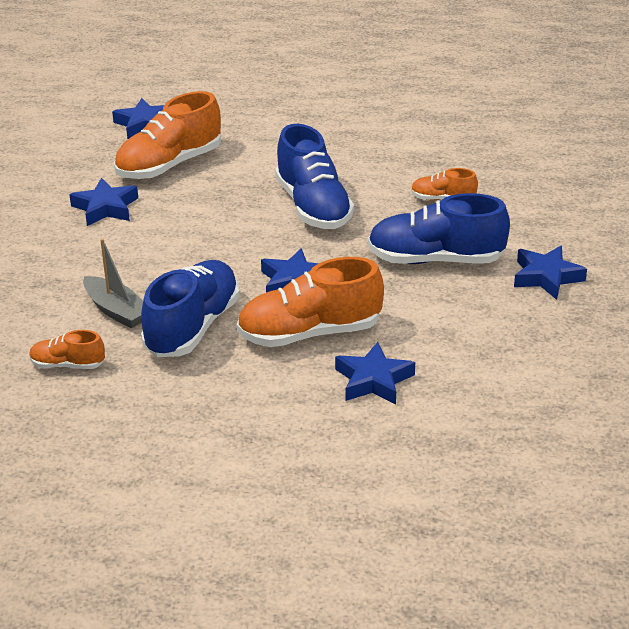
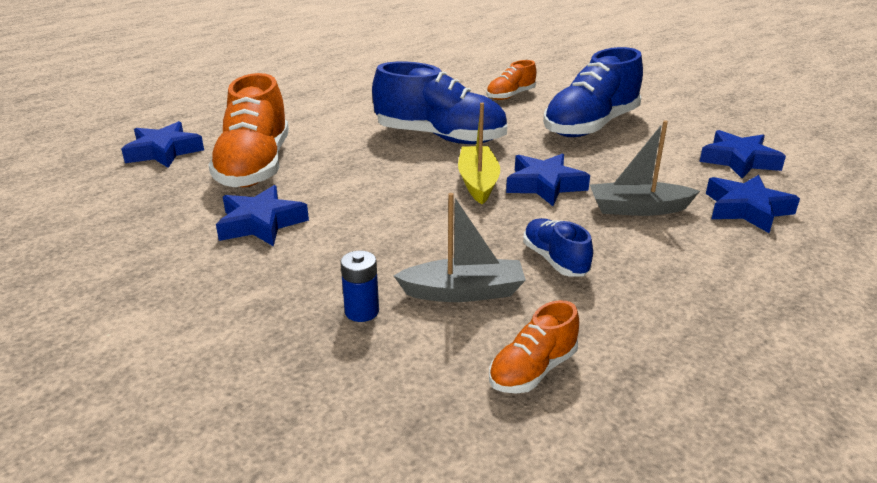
camera: 50 degrees left, 5 degrees down
(58, 288) = (362, 311): none -> blue battery
(192, 327) = (555, 260): blue shoe -> blue shoe, size x0.51
(261, 254) = (478, 182): none -> yellow boat
(309, 333) = (638, 209): orange shoe -> grey boat
(546, 277) = (665, 103): blue star -> blue star (739, 160)

